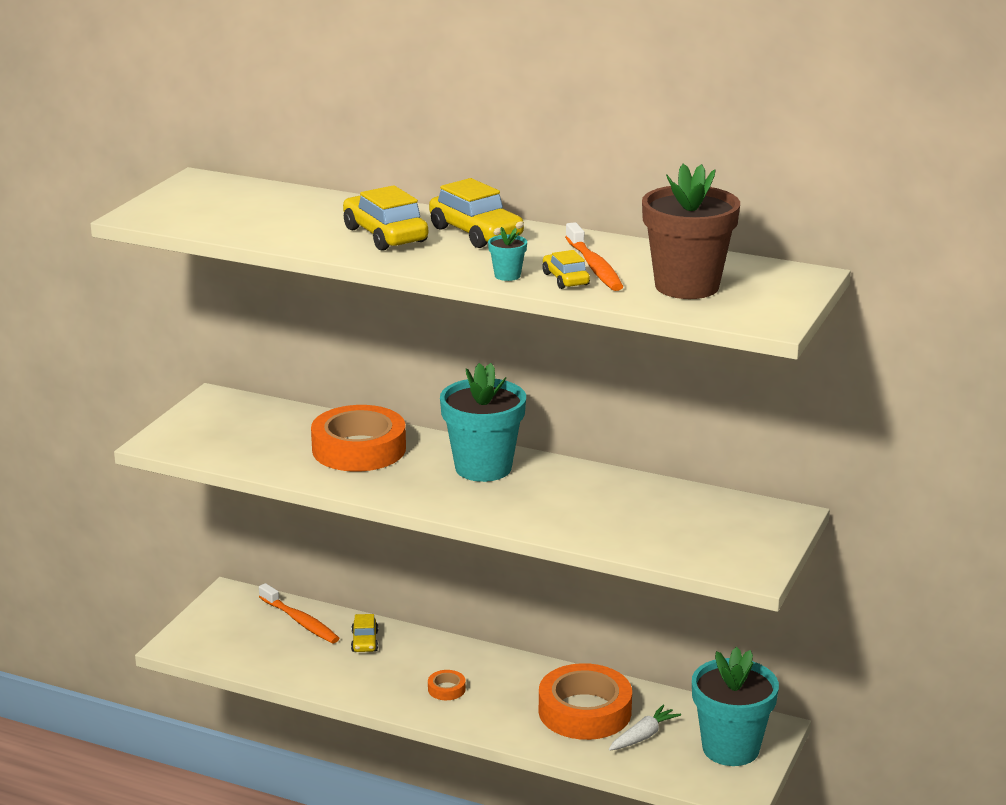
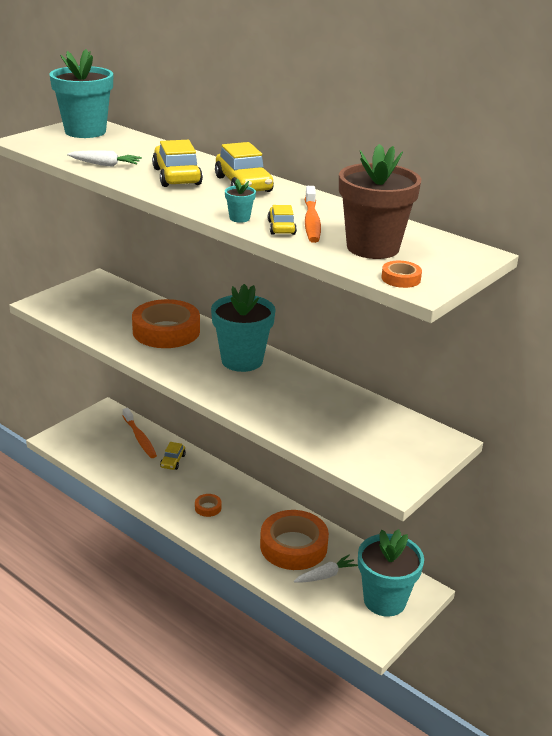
camera: 15 degrees right, 5 degrees up
(208, 191) = (85, 131): none -> turquoise flower pot
(279, 233) = (105, 165): none -> white carrot
(742, 316) = (401, 278): none -> orange tape

